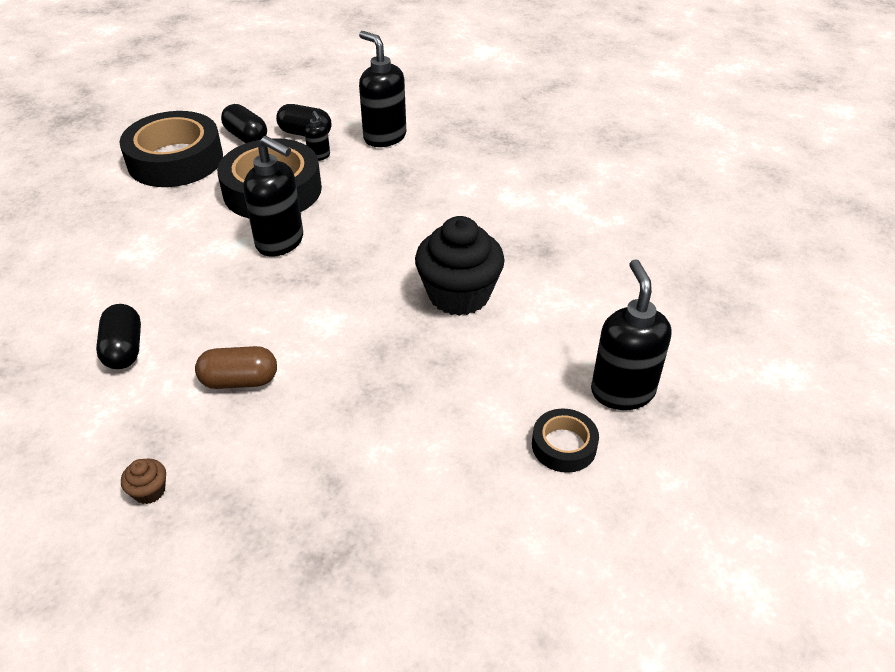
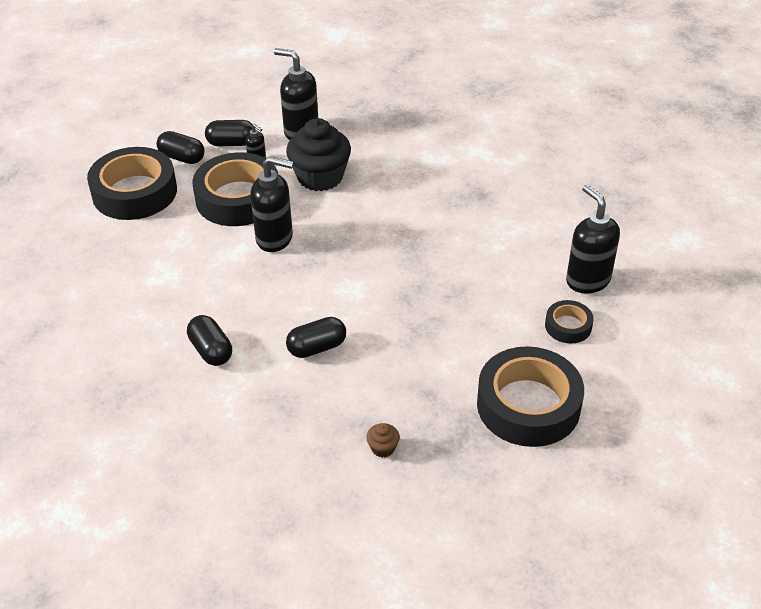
camera: 20 degrees left, 0 degrees up
(149, 491) = (305, 437): brown cupcake -> brown cupcake (383, 448)
(240, 381) = (317, 347): brown capsule -> black capsule
(449, 541) = (528, 405): none -> black tape
(459, 294) = (438, 243): black cupcake -> black cupcake (320, 177)

